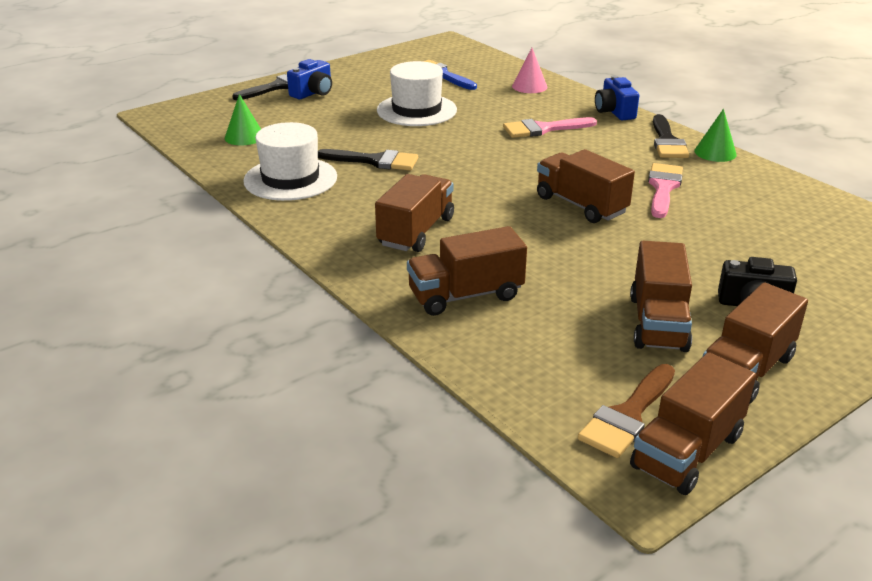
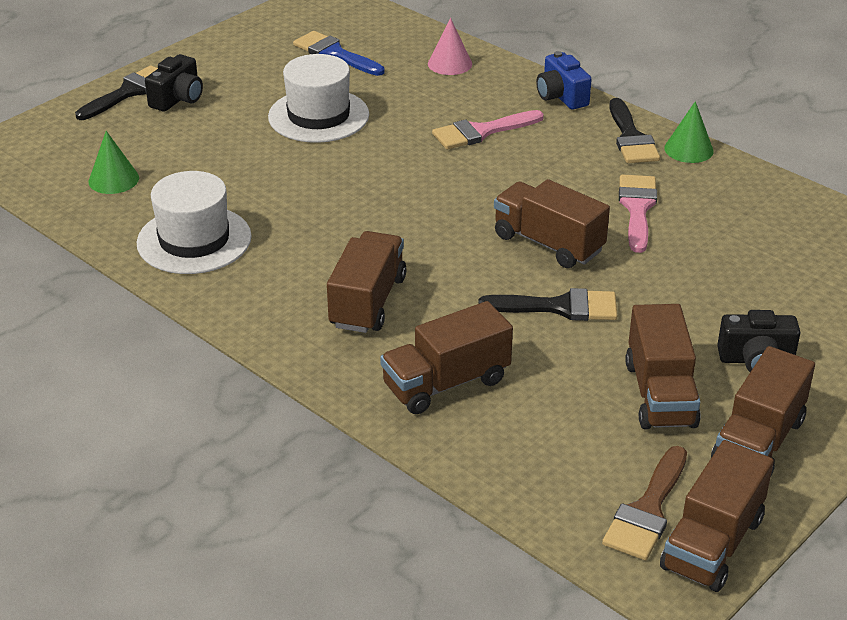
camera: 10 degrees left, 5 degrees up
(313, 93) = (178, 99): blue camera -> black camera
(375, 161) = (289, 202): black brush -> black brush (559, 307)

